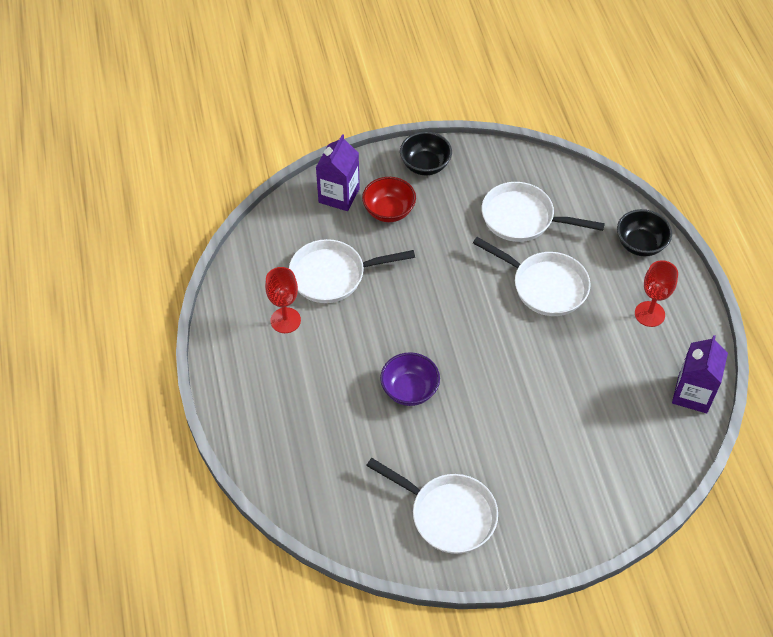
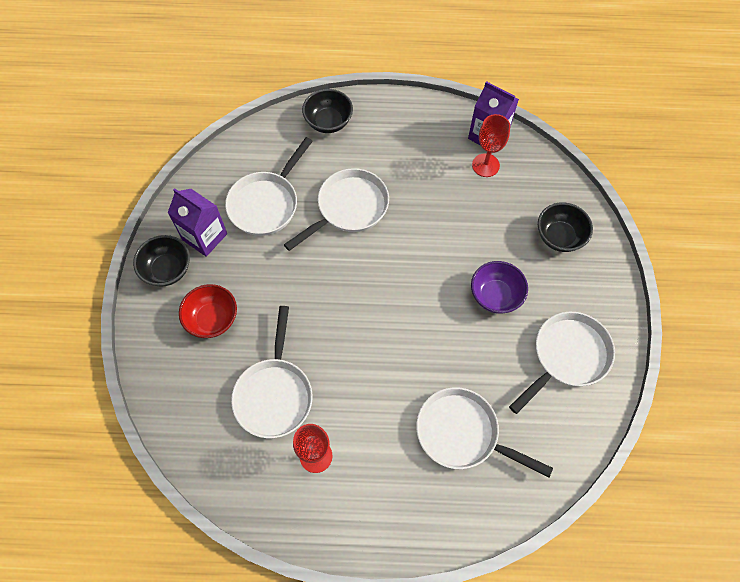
camera: 75 degrees left, 10 degrees up
(338, 433) = (462, 433): none -> white pan
(339, 195) = (173, 363): purple carton -> purple carton (204, 237)
(409, 390) = (430, 355): purple bowl -> purple bowl (495, 295)
(589, 486) = (559, 236): none -> black bowl
(649, 314) = (402, 139): red goblet -> red goblet (485, 165)

